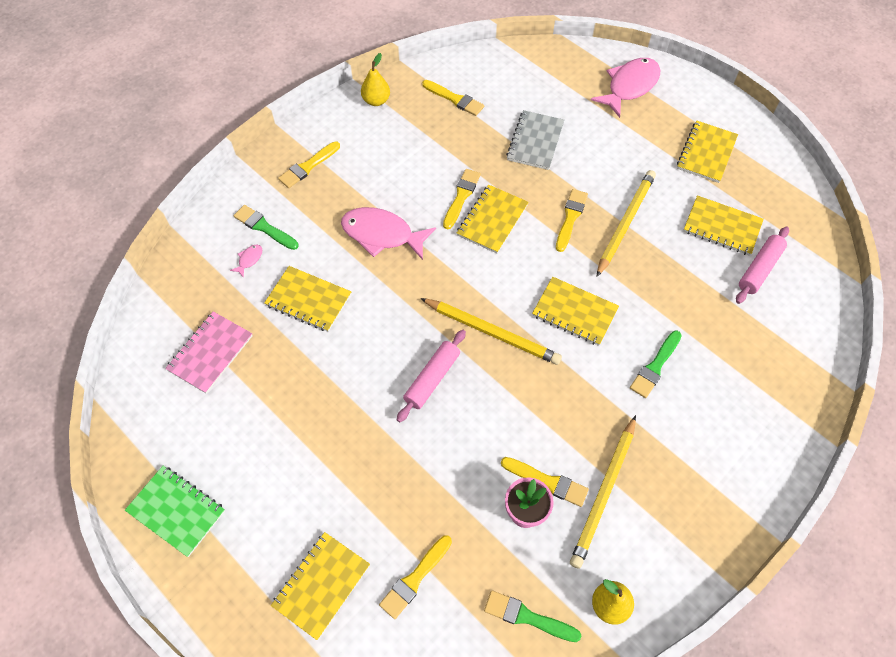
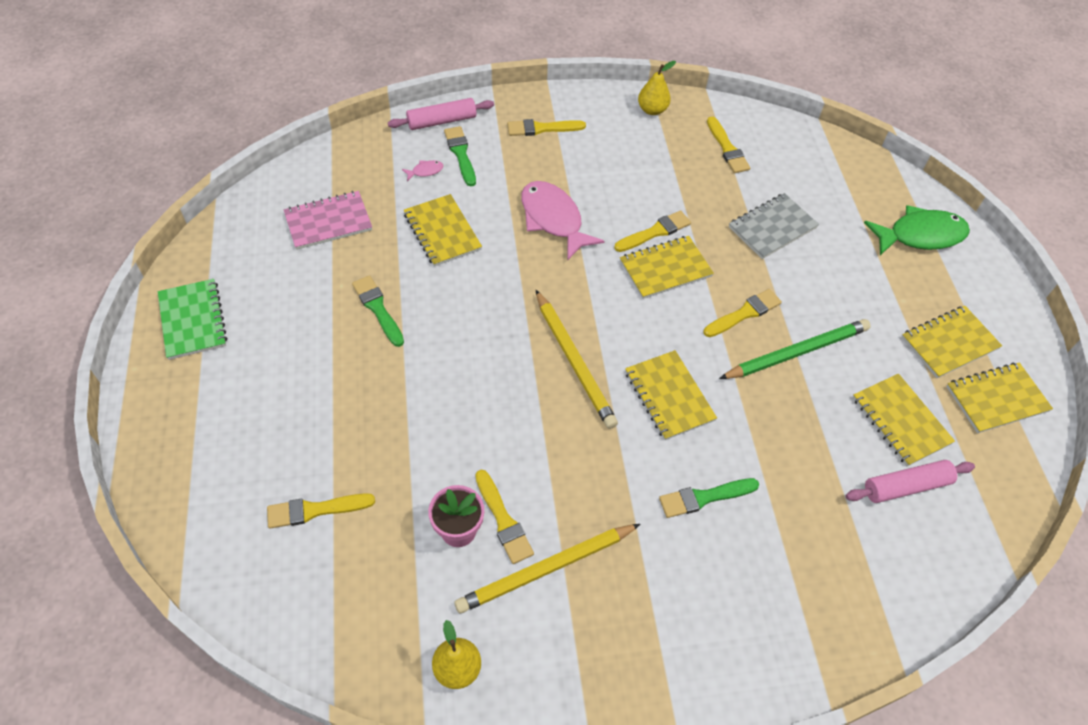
camera: 35 degrees right, 5 degrees down
(321, 585) = (240, 457): yellow notebook -> yellow notebook (996, 399)
(432, 379) = (484, 362): pink rolling pin -> pink rolling pin (442, 121)
(527, 617) = (376, 617): green brush -> green brush (378, 308)
(625, 223) = (796, 352): yellow pencil -> green pencil
(629, 86) = (920, 235): pink fish -> green fish

